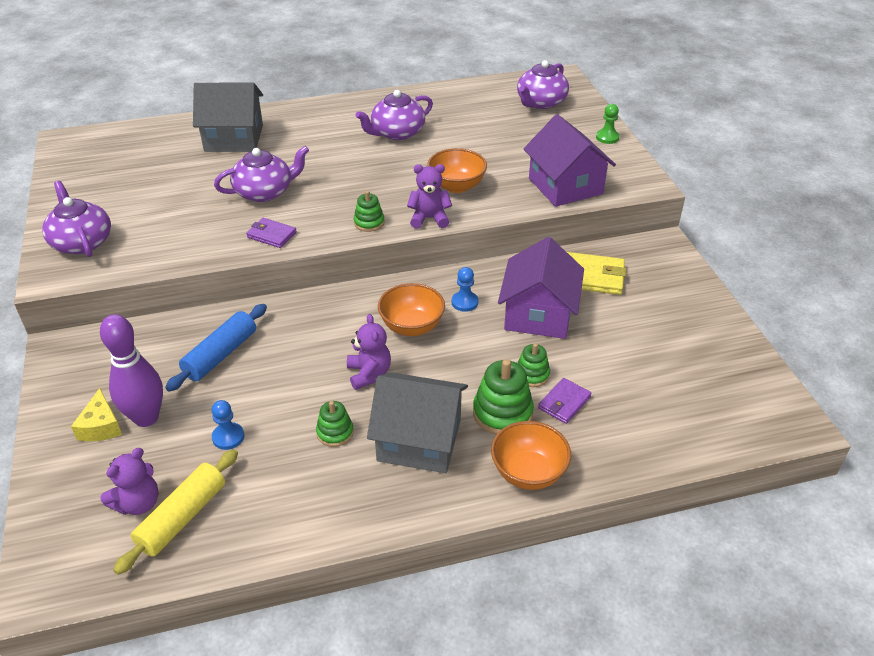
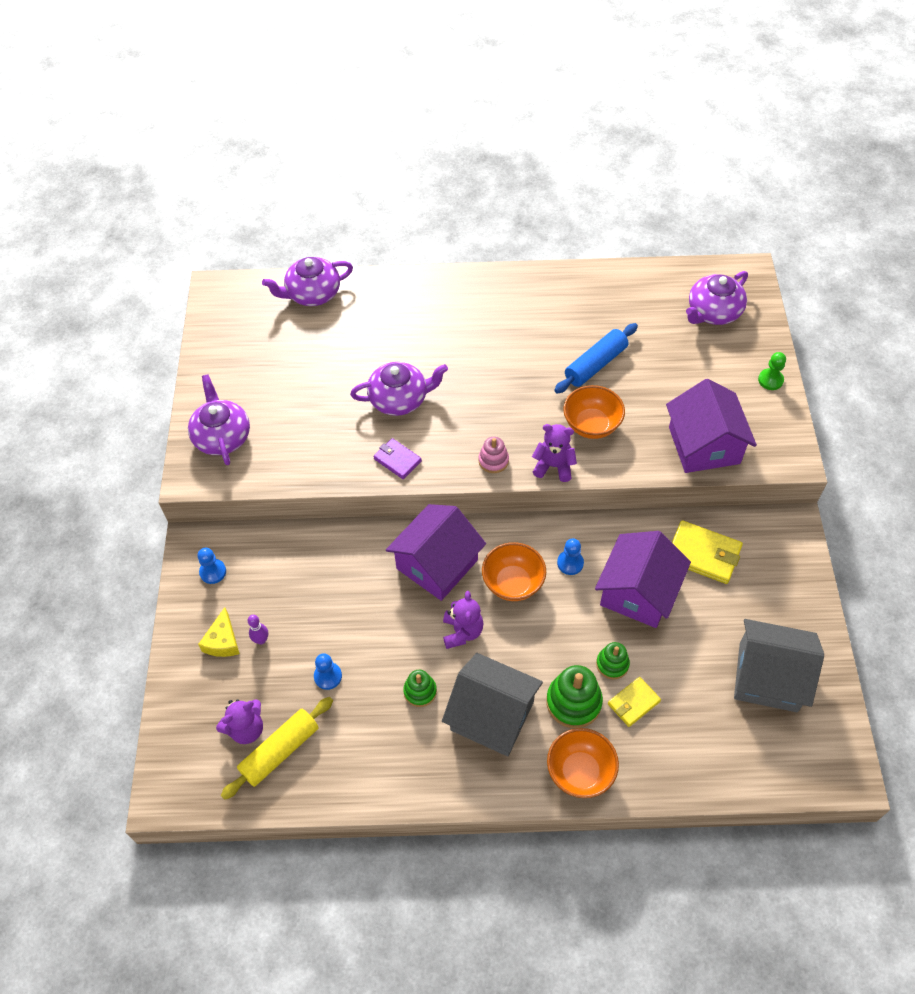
camera: 15 degrees right, 15 degrees up
(83, 367) = (213, 572): none -> blue pawn
(146, 417) = (261, 640): purple bowling pin -> purple bowling pin, size x0.44
(220, 354) = (333, 581): blue rolling pin -> blue rolling pin (595, 364)
(234, 138) = (380, 315): grey house -> grey house (768, 677)
(329, 324) = (437, 564): none -> purple house
(369, 223) = (493, 461): green stacking toy -> pink stacking toy
(397, 133) = (547, 335): purple teapot -> purple teapot (312, 294)
(564, 403) = (633, 703): purple wallet -> yellow wallet

